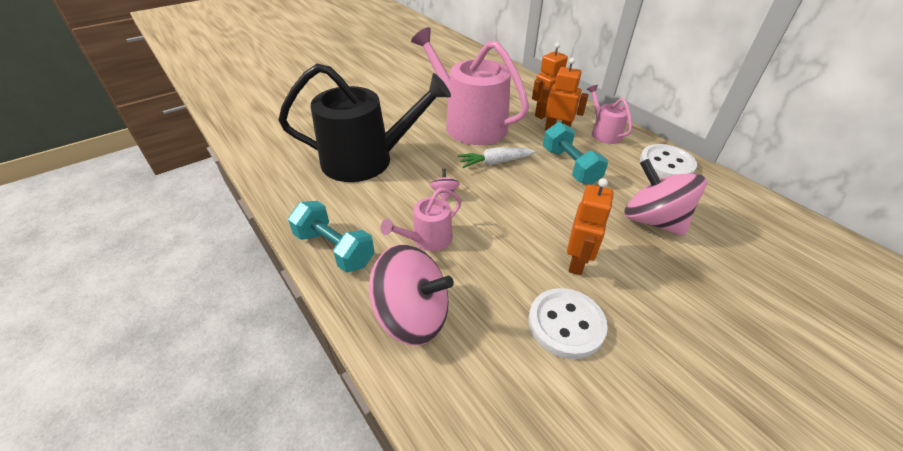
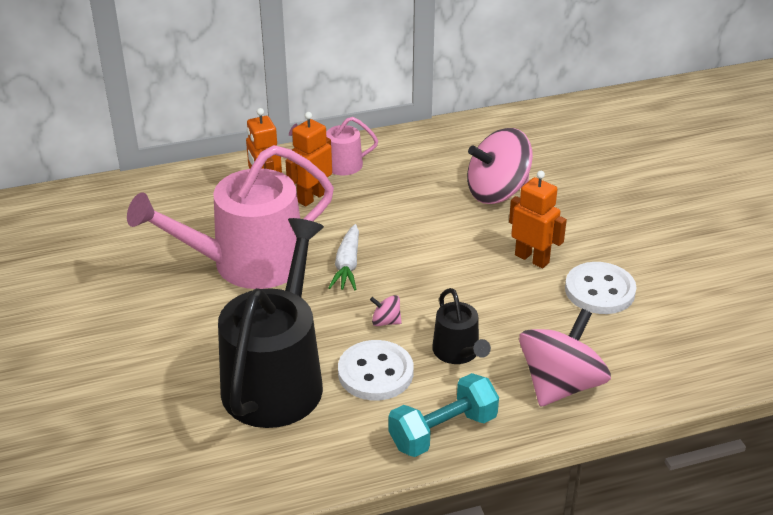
camera: 70 degrees left, 5 degrees down
(428, 239) = (458, 352): pink watering can -> black watering can
(570, 166) = (386, 212): turquoise dumbbell -> none
(666, 164) = (418, 147): white button -> white button (375, 373)

